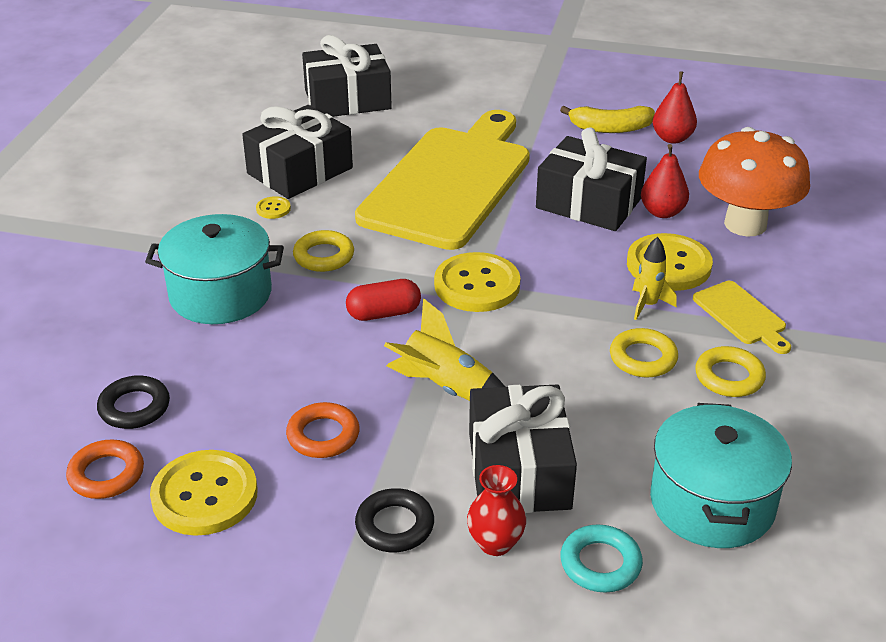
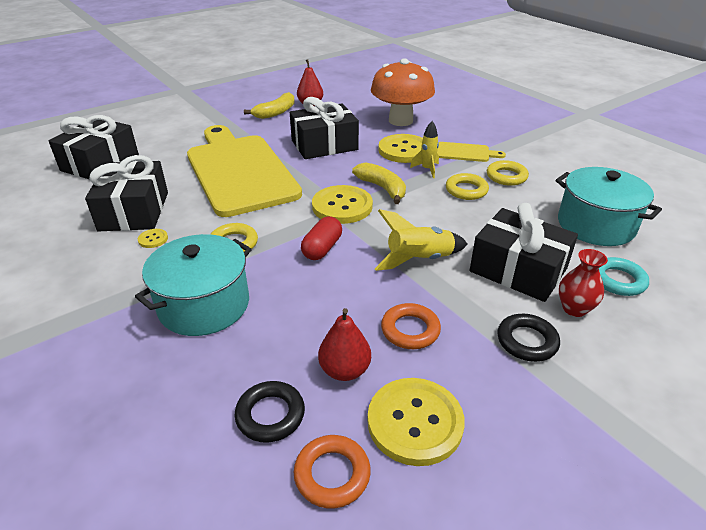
camera: 50 degrees left, 0 degrees up
(554, 293) = (382, 188): none -> yellow banana
(662, 212) = (361, 133): red pear -> red pear (344, 370)

